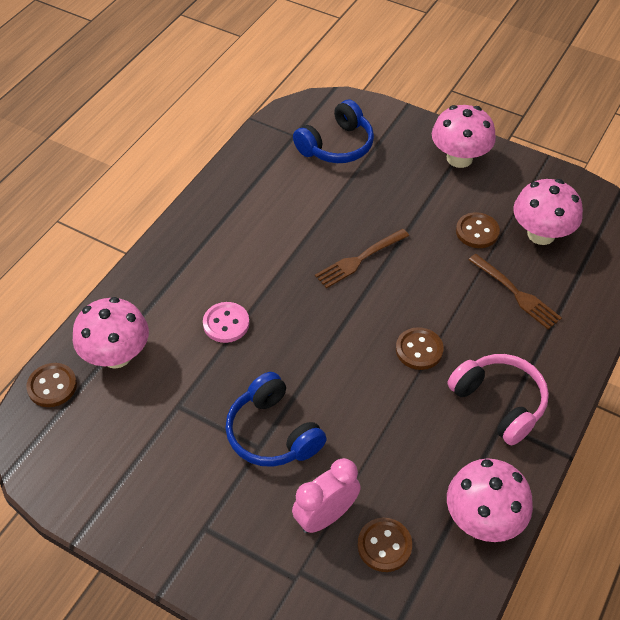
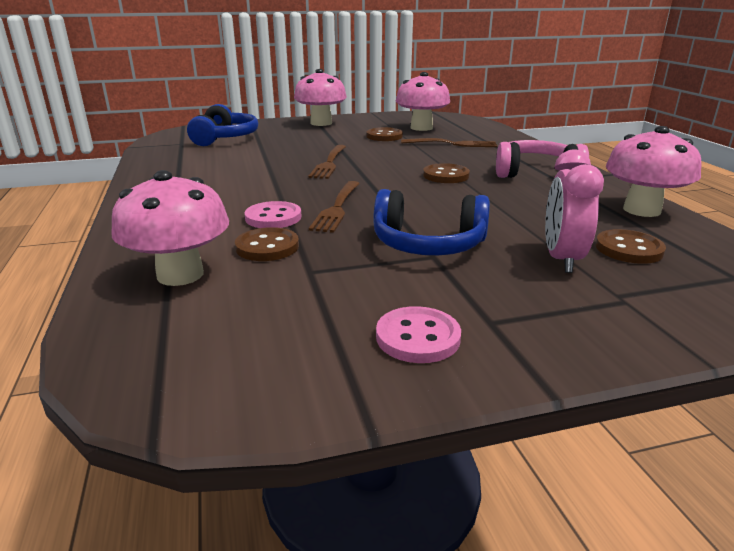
camera: 45 degrees left, 25 degrees down
(52, 386) = (119, 329): brown button -> brown button (267, 247)
(158, 507) = (418, 337): none -> pink button
(278, 340) = (337, 208): none -> brown fork

